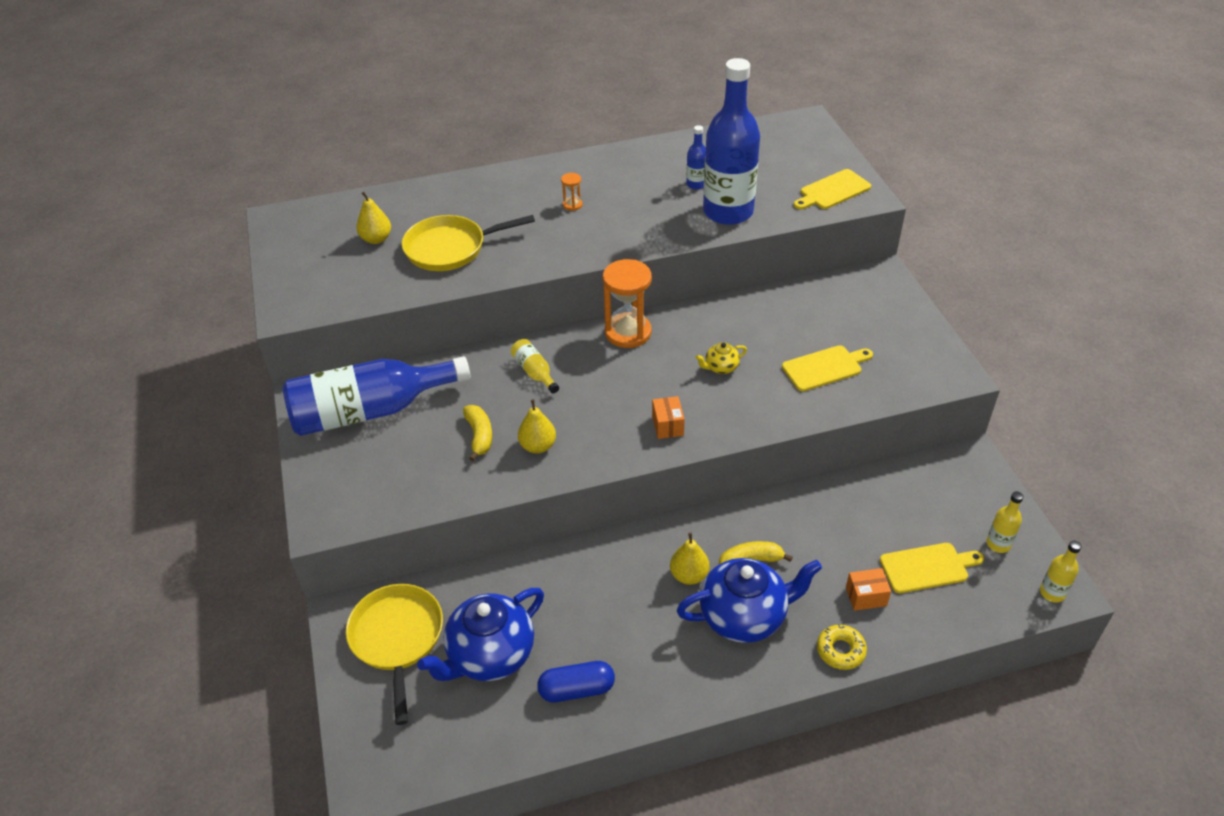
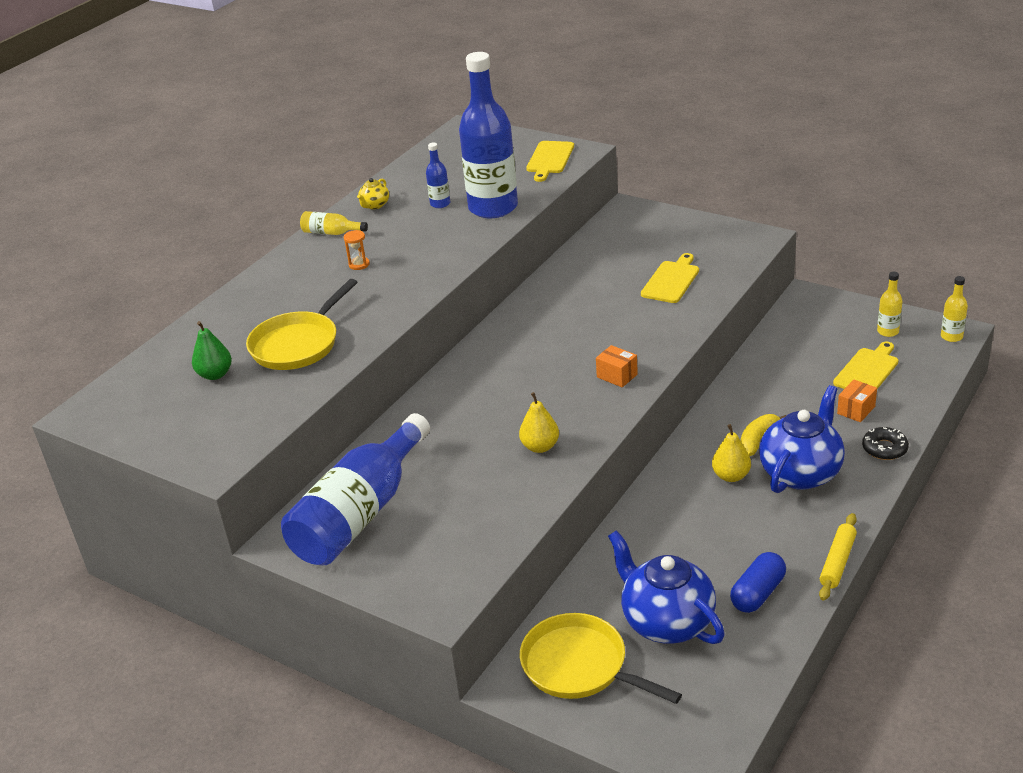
camera: 40 degrees left, 10 degrees down
(376, 239) = (215, 374): yellow pear -> green pear
(479, 436) = (483, 470): yellow banana -> none
(490, 655) = (666, 622): blue teapot -> blue teapot turned 135 degrees clockwise
(534, 372) = (462, 406): yellow bottle -> yellow bottle (331, 233)
(628, 332) = (497, 340): orange hourglass -> none
(666, 716) = (838, 562): none -> yellow rolling pin
(721, 367) = (600, 321): yellow teapot -> yellow teapot (374, 205)
(840, 650) = (884, 448): yellow donut -> black donut

